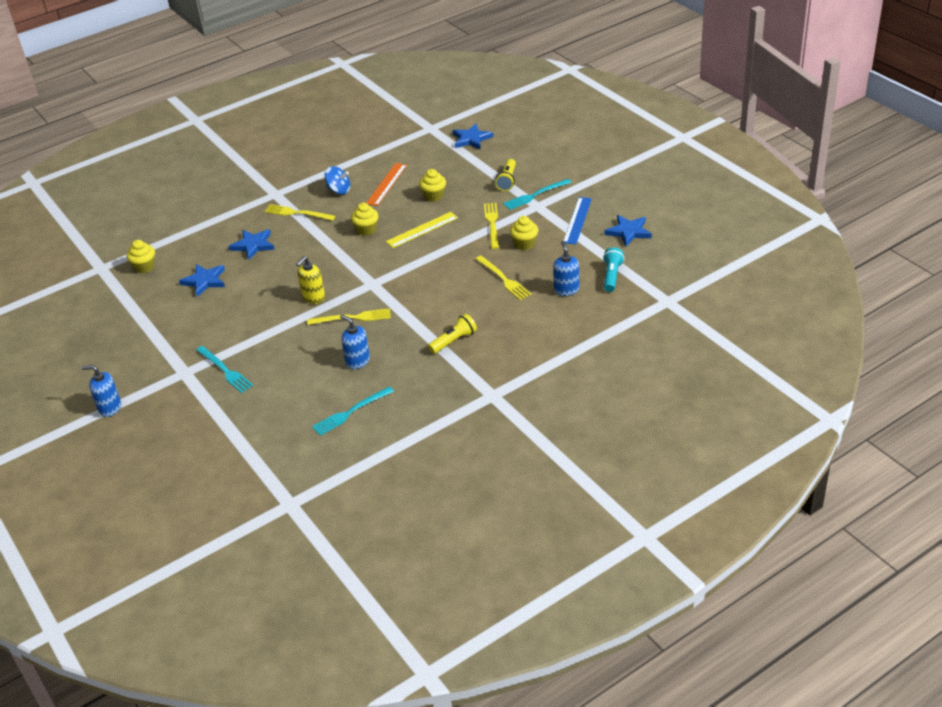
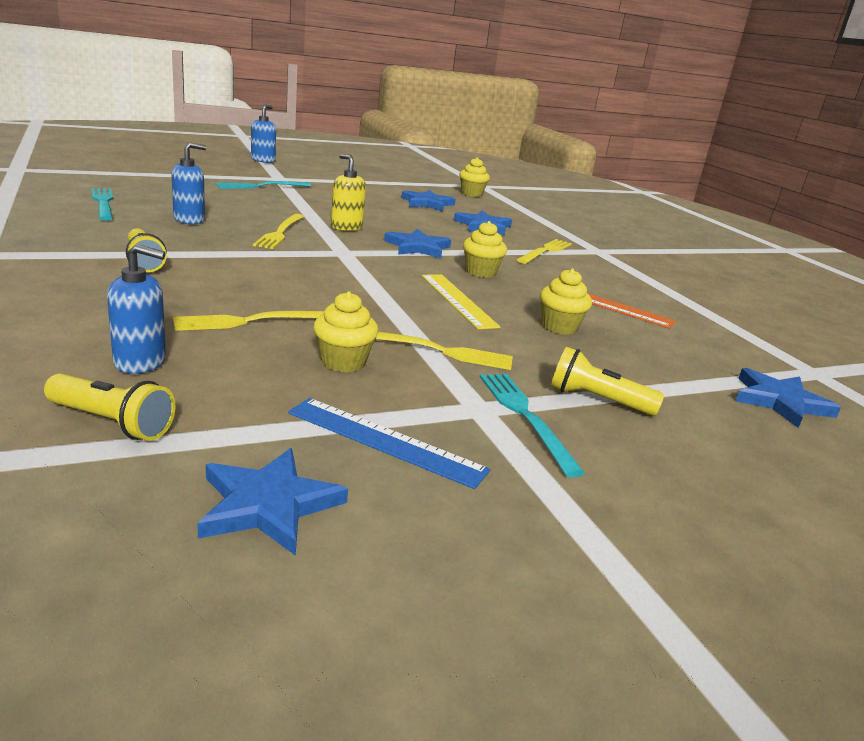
camera: 95 degrees right, 15 degrees down
(335, 260) = (417, 247): none -> blue star
(339, 190) = (597, 278): blue spinning top -> none
(611, 276) = (112, 422): turquoise flashlight -> yellow flashlight

